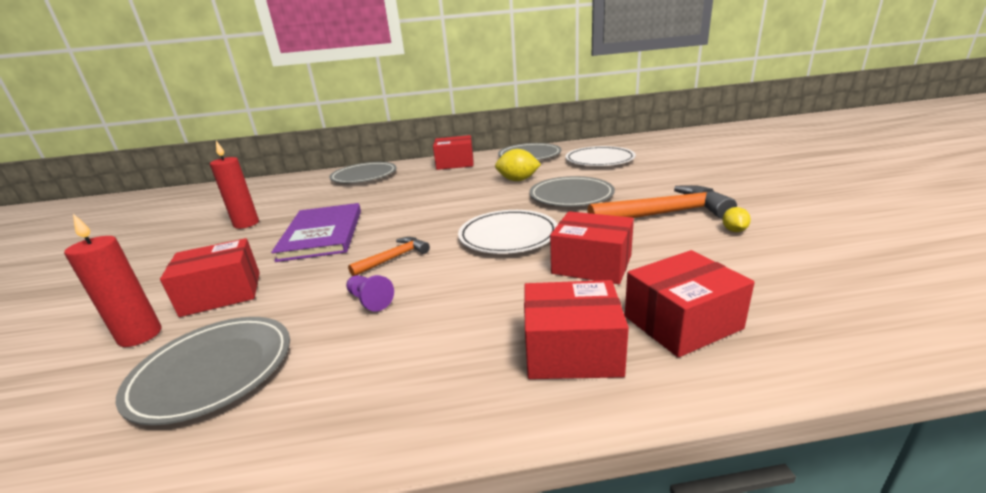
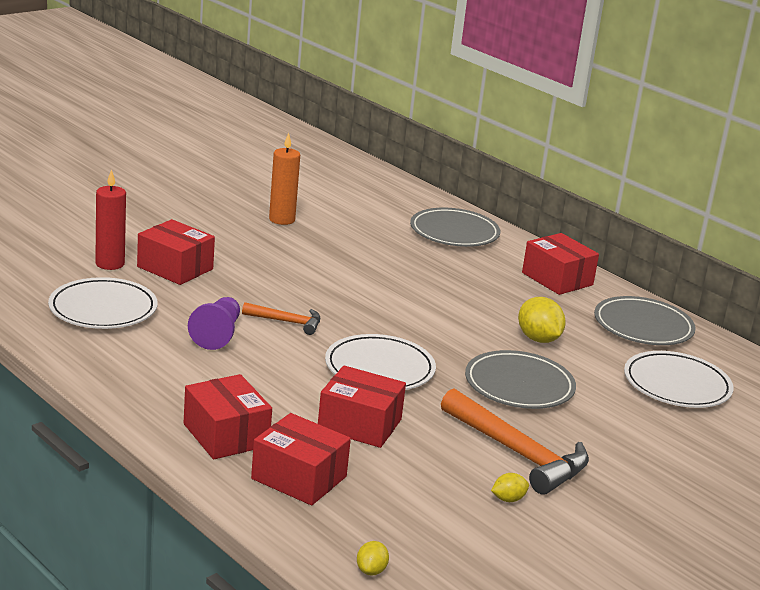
camera: 50 degrees right, 0 degrees up
(213, 371) = (103, 309): grey plate -> white plate
(246, 224) = (282, 220): red candle -> orange candle
(322, 234) = (298, 268): purple book -> none
(370, 301) = (217, 335): purple pawn -> purple pawn, size x1.52
(591, 264) = (359, 424): red box -> red box turned 60 degrees counterclockwise
(883, 324) = (371, 570): none -> yellow lemon

